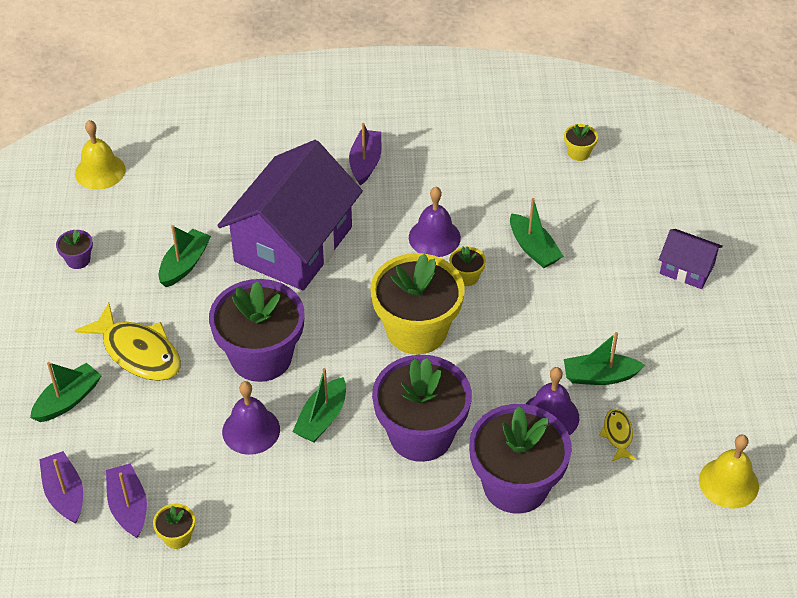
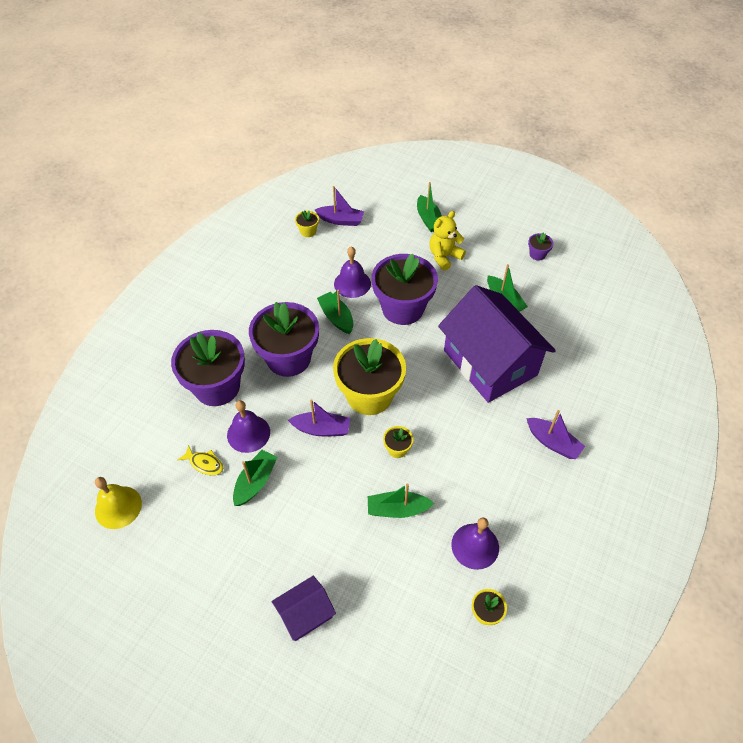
camera: 120 degrees right, 5 degrees up
(65, 493) = (367, 201): purple boat -> purple boat (322, 429)
(100, 171) = (617, 289): yellow bell -> none
(138, 352) = (444, 257): yellow fish -> yellow teddy bear
(434, 237) = (448, 449): purple bell -> purple bell (475, 546)

